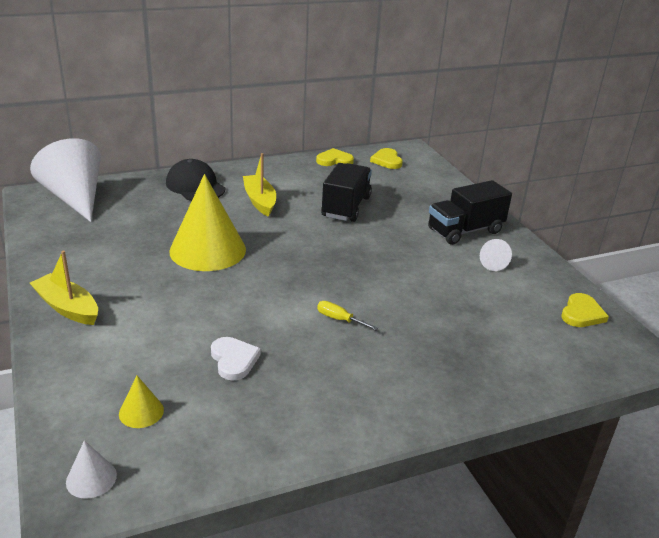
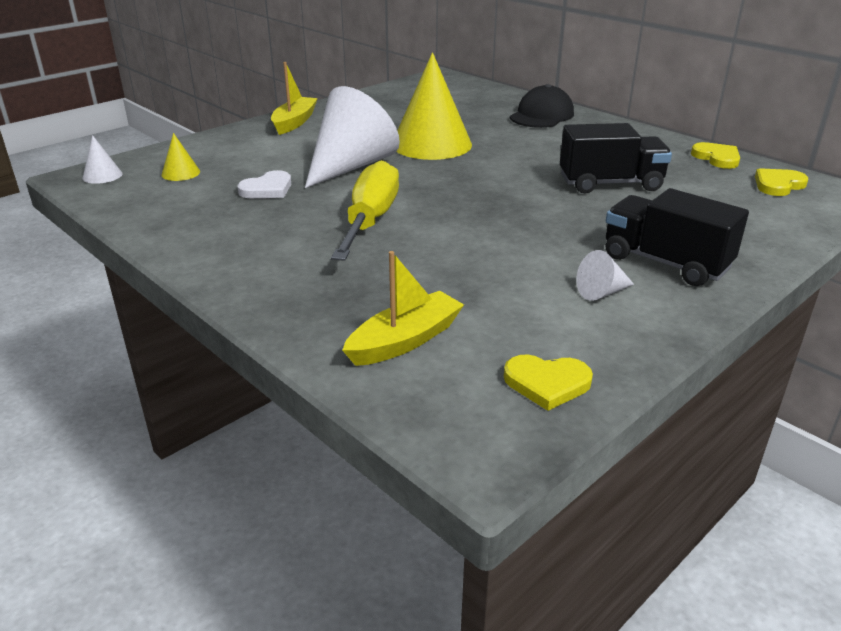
camera: 70 degrees right, 0 degrees up
(75, 198) = (454, 86): white cone -> white cone (351, 166)
(259, 201) = (555, 144): yellow boat -> yellow boat (405, 340)
(339, 319) = (370, 220): yellow screwdriver -> yellow screwdriver, size x2.43

